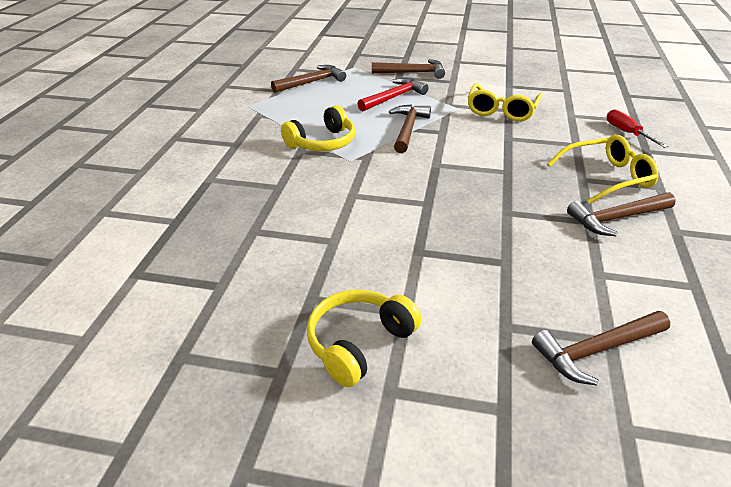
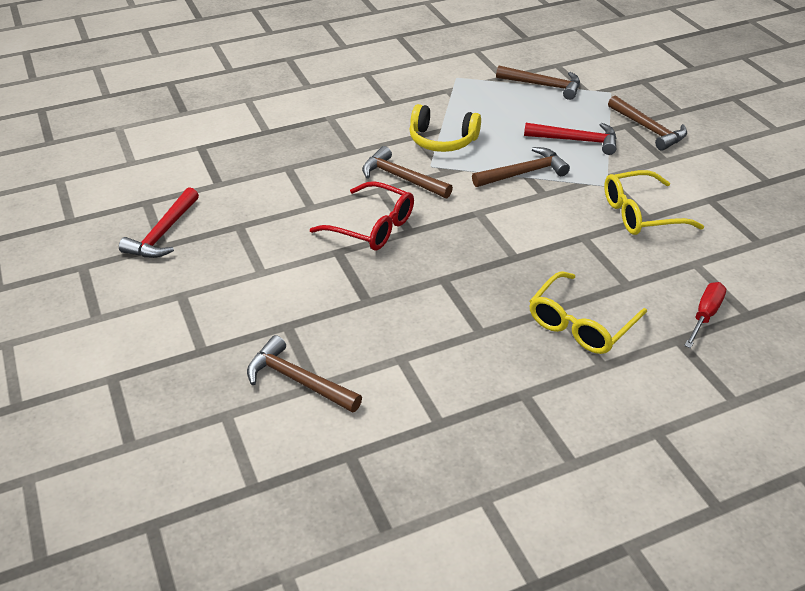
camera: 55 degrees right, 5 degrees up
(259, 363) = (163, 233): none -> red hammer
(359, 343) = (213, 265): yellow headphones -> none
(402, 219) = (373, 227): none -> red glasses
(608, 177) = (580, 324): yellow glasses -> yellow glasses turned 90 degrees clockwise
(617, 218) = (505, 349): brown hammer -> brown hammer (401, 178)

